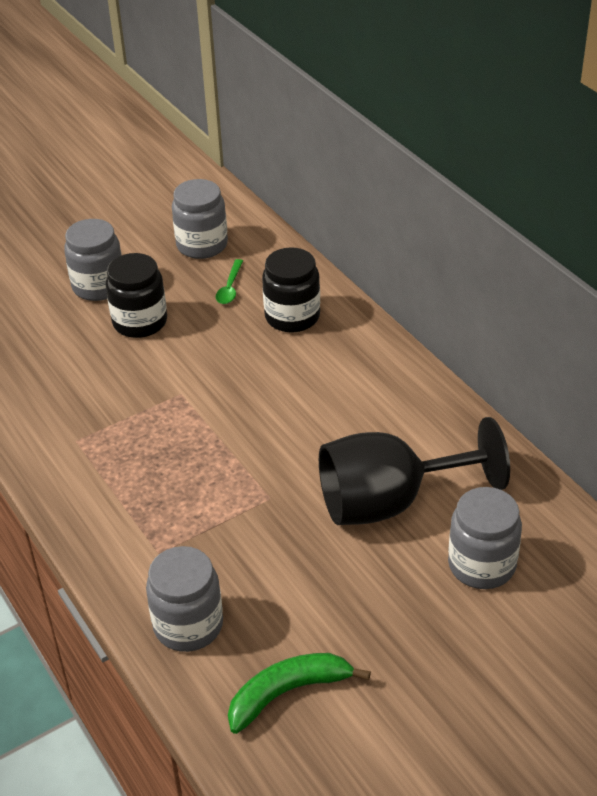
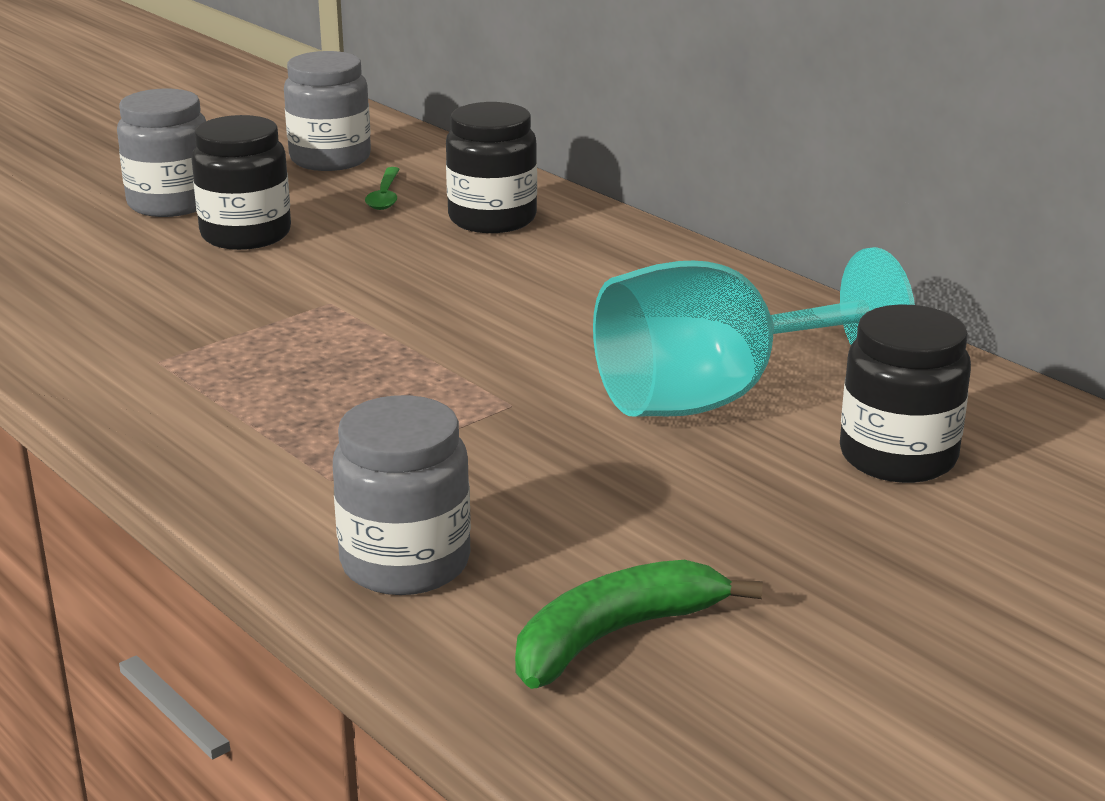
camera: 10 degrees left, 15 degrees down
(389, 502) = (716, 397): black goblet -> turquoise goblet
(481, 565) = (898, 457): grey jar -> black jar

